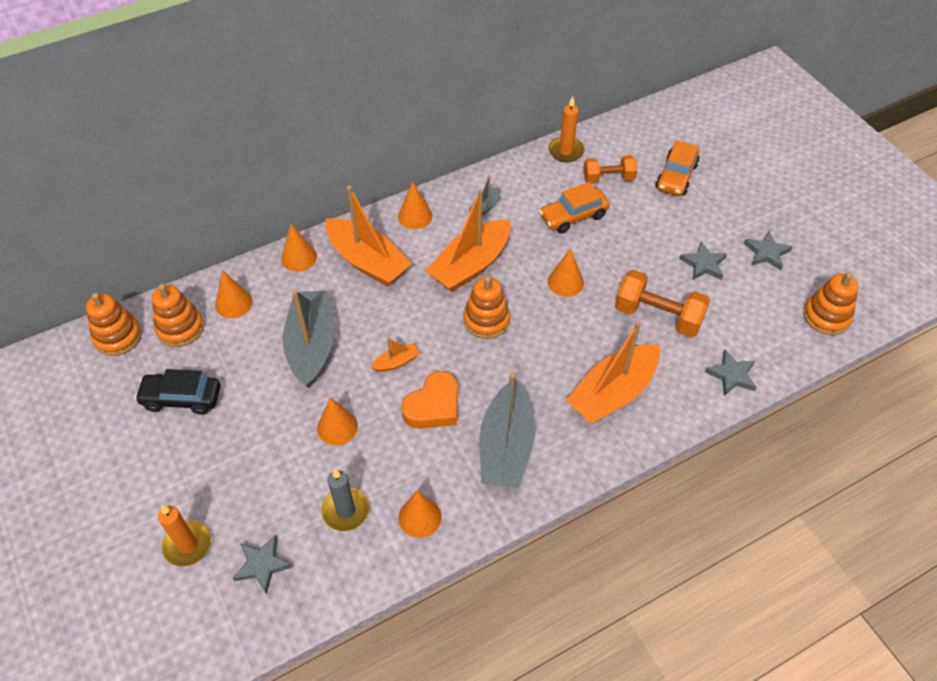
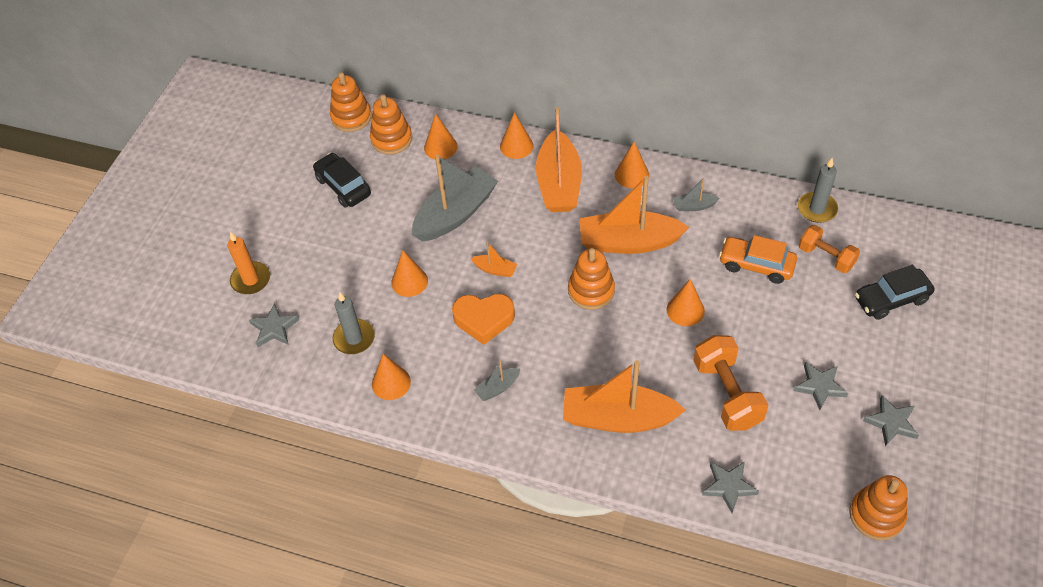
camera: 50 degrees right, 0 degrees up
(506, 447) = (497, 388): grey boat -> grey boat, size x0.44
(566, 151) = (817, 209): orange candle -> grey candle
(676, 176) = (891, 299): orange car -> black car

